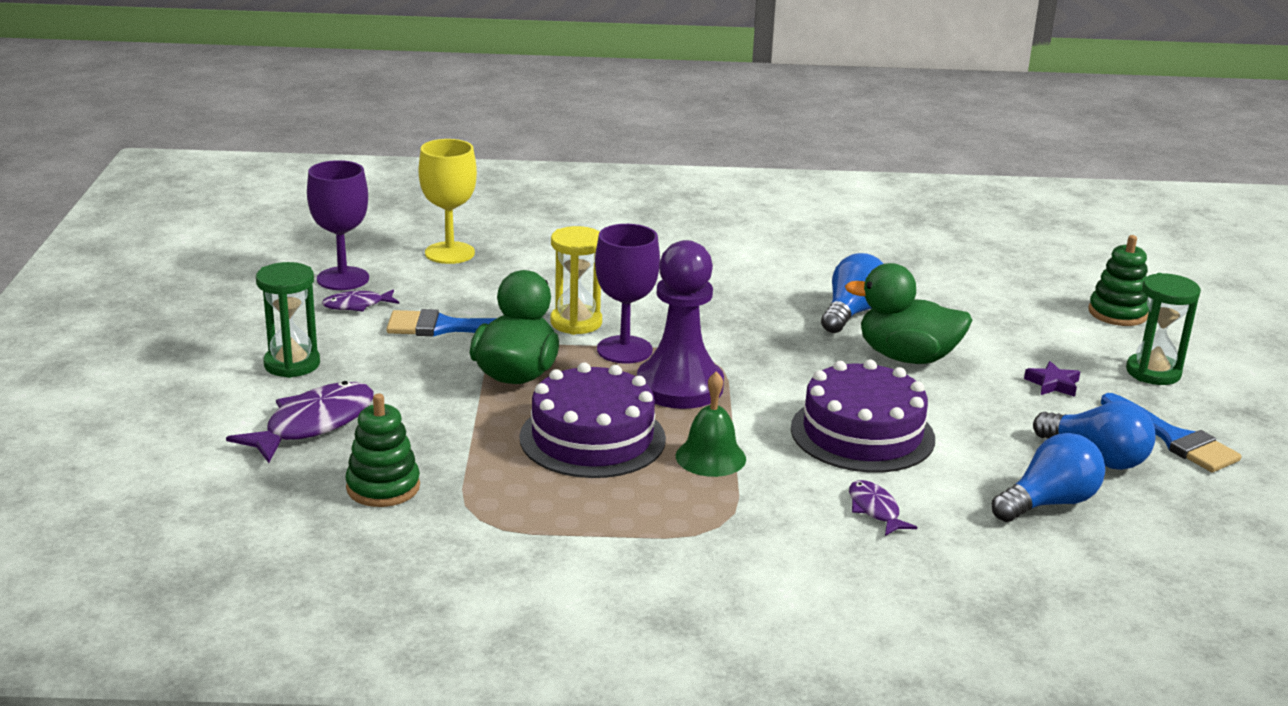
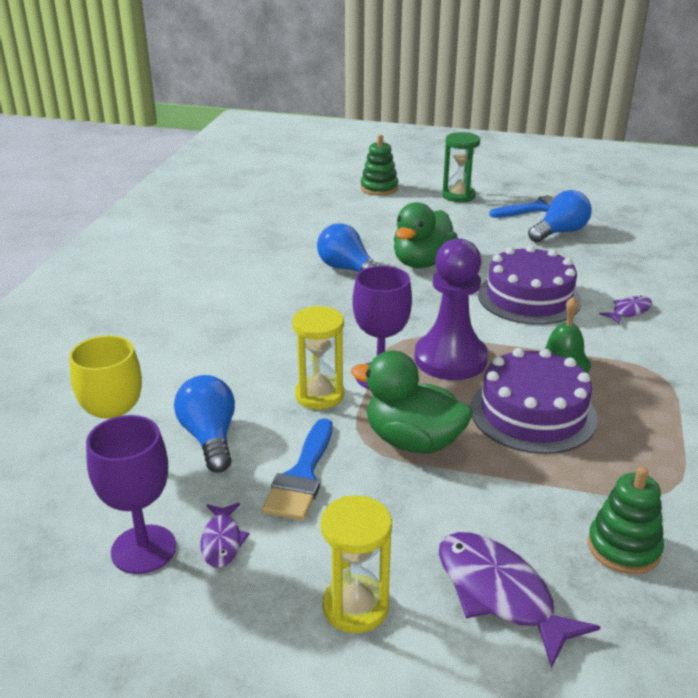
camera: 75 degrees left, 5 degrees up
(292, 364) = (355, 607): green hourglass -> yellow hourglass
(875, 510) = (629, 311): purple fish -> purple fish turned 150 degrees clockwise
(1048, 503) = (613, 256): blue light bulb -> blue light bulb (210, 438)
(1053, 384) = (468, 225): purple star -> none

